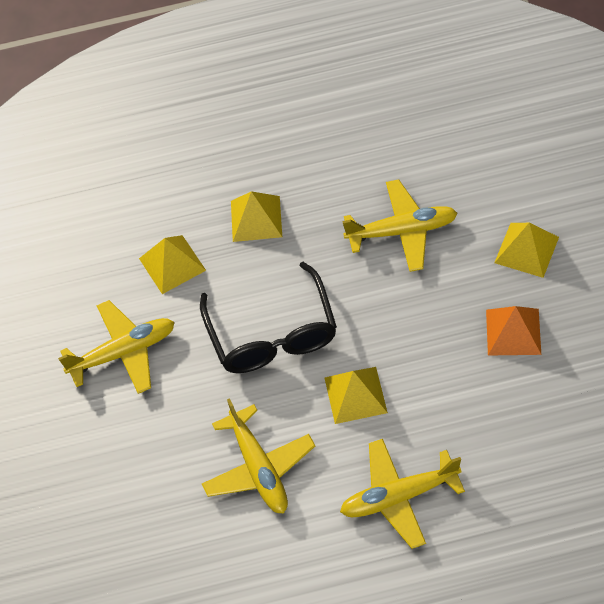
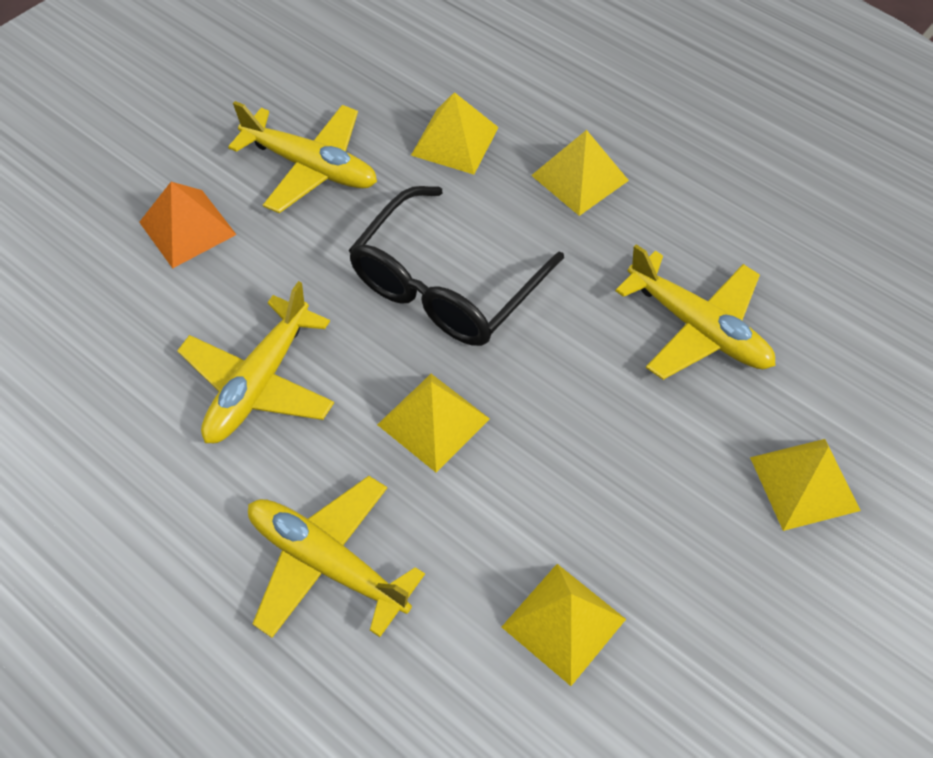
camera: 45 degrees right, 0 degrees up
(513, 331) = (671, 545): orange pyramid -> orange pyramid (187, 228)
(516, 407) = (564, 623): none -> yellow pyramid

